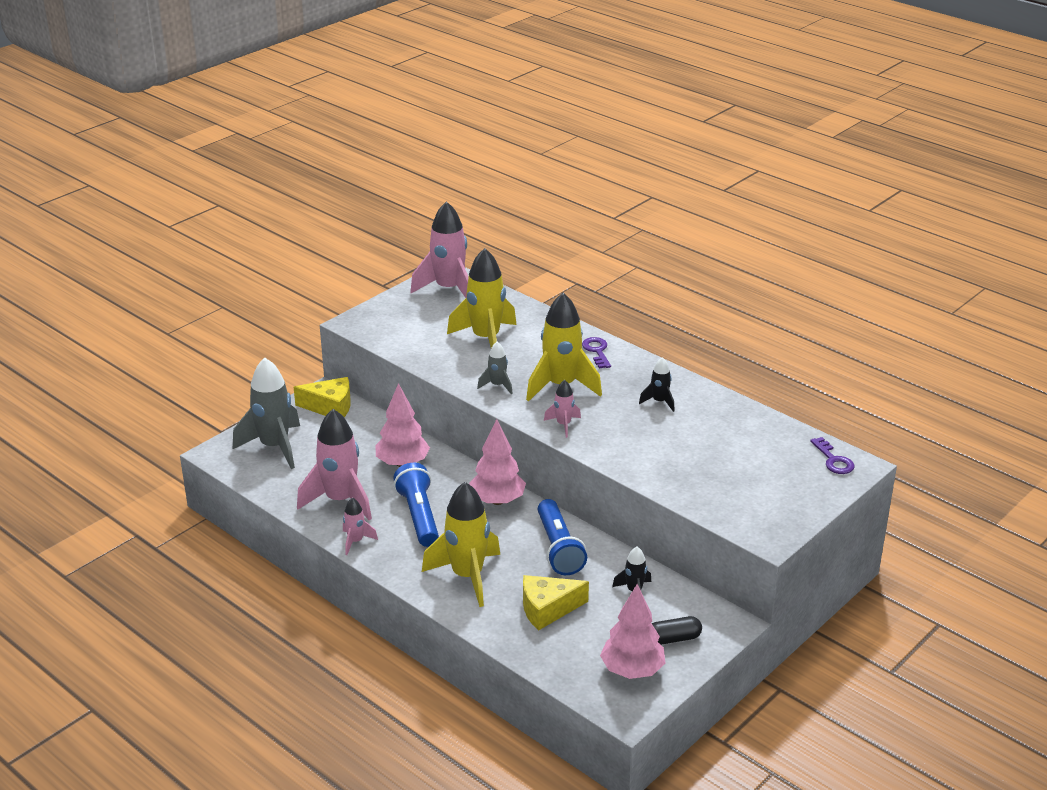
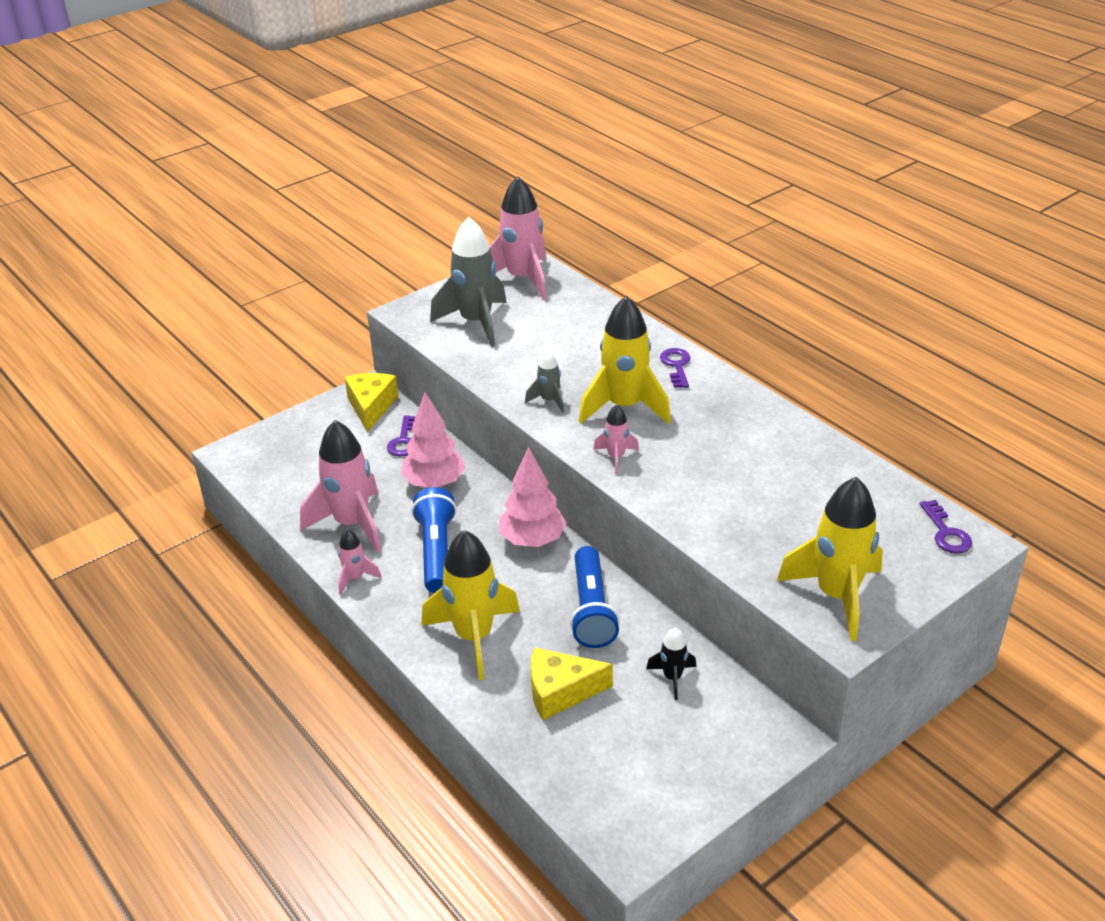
camera: 10 degrees right, 5 degrees up
(274, 447) = (296, 450): grey rocket -> grey rocket (476, 322)
(330, 407) = (371, 407): yellow cheese -> yellow cheese turned 105 degrees counterclockwise
(367, 432) = (404, 441): none -> purple key
(486, 339) = (550, 342): yellow rocket -> yellow rocket (836, 596)
(632, 670) = (648, 791): pink tree -> none
(659, 402) = (738, 436): black rocket -> none
(673, 639) = (709, 751): black capsule -> none

